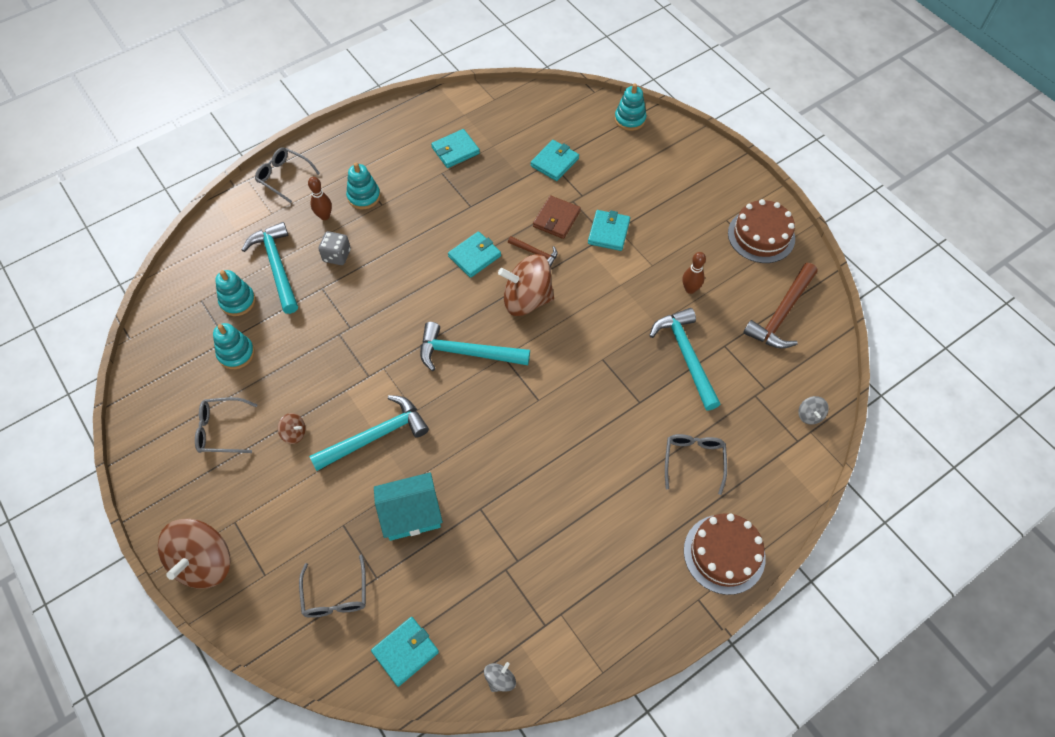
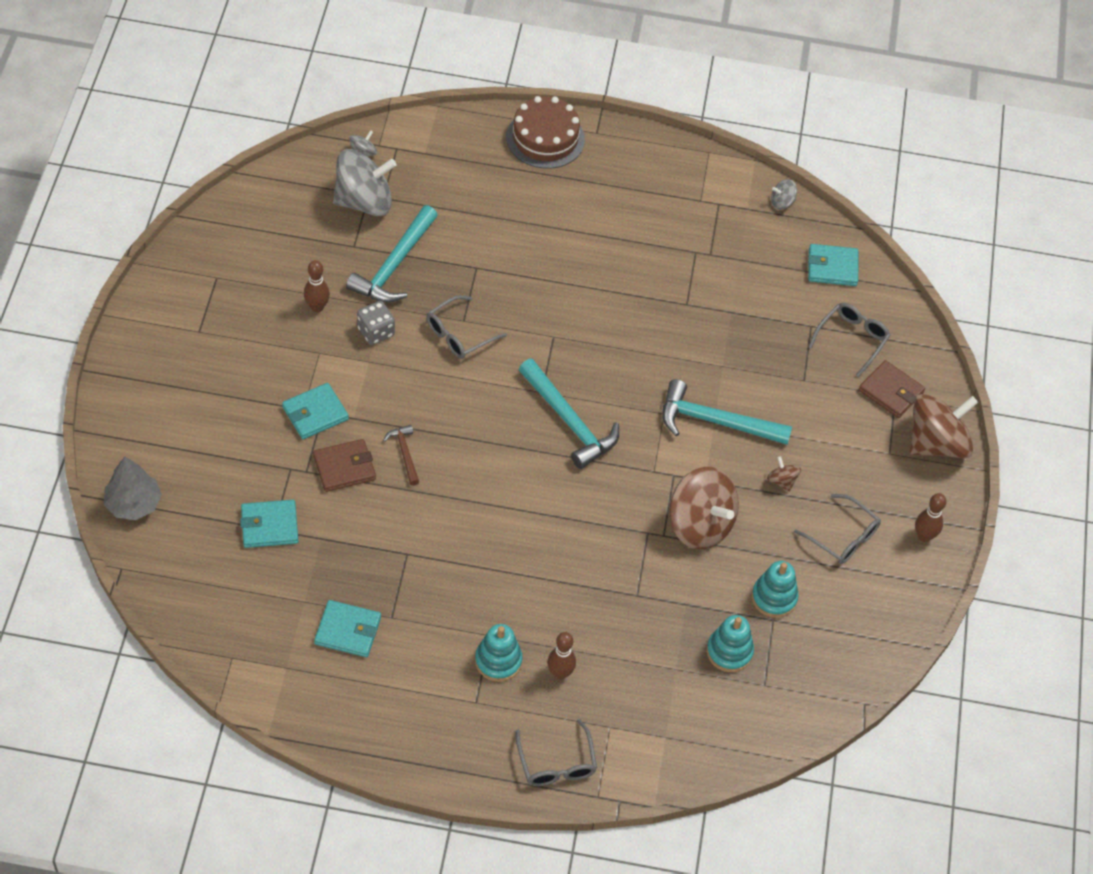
camera: 140 degrees left, 5 degrees down
(164, 479) = (924, 536): none -> brown bowling pin
(271, 576) = (891, 391): none -> brown wallet
(277, 266) = (658, 658): turquoise hammer -> none
(337, 255) = (590, 617): grey dice -> grey dice (376, 332)
(411, 514) = (743, 344): turquoise house -> none
(474, 256) = (462, 500): turquoise wallet -> none
(527, 299) = (464, 420): brown spinning top -> brown spinning top (700, 524)
(630, 119) = (133, 504): turquoise stacking toy -> grey tree
(693, 460) = (489, 200): grey glasses -> grey glasses (459, 334)
(760, 381) = (364, 202): none -> grey spinning top
(761, 235) = (192, 293): brown cake -> none
(781, 314) = (275, 227): brown hammer -> none

